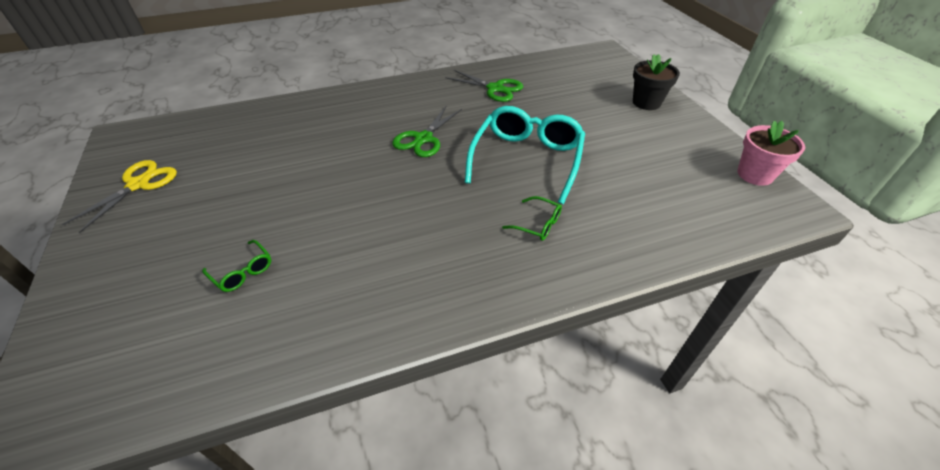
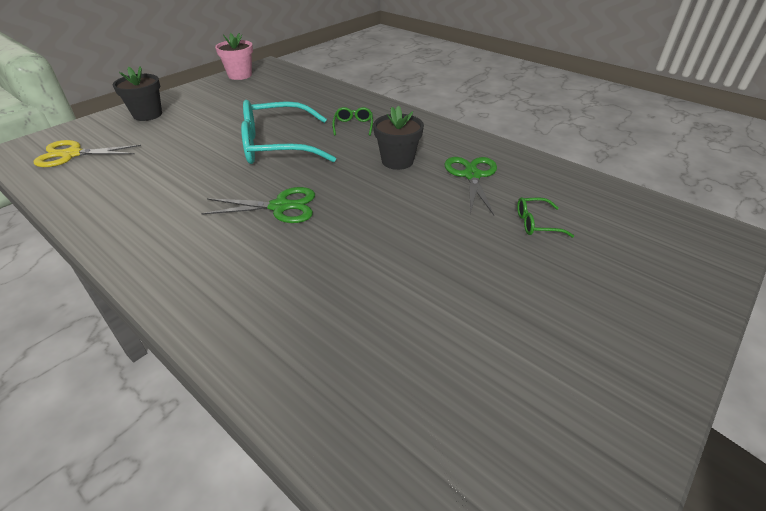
camera: 120 degrees left, 5 degrees down
(138, 184) = (568, 408): yellow scissors -> yellow scissors (72, 154)
(242, 272) = (536, 223): green glasses -> green glasses turned 105 degrees counterclockwise
(431, 227) = (397, 161): none -> black flower pot
(495, 89) = (141, 195): green scissors -> green scissors (472, 175)

